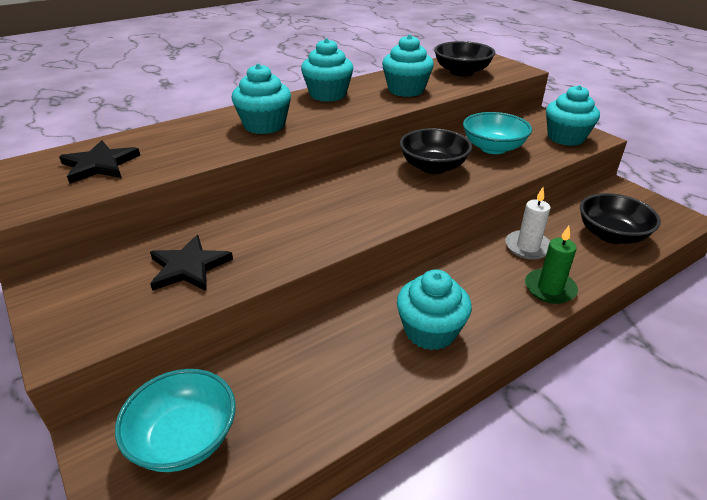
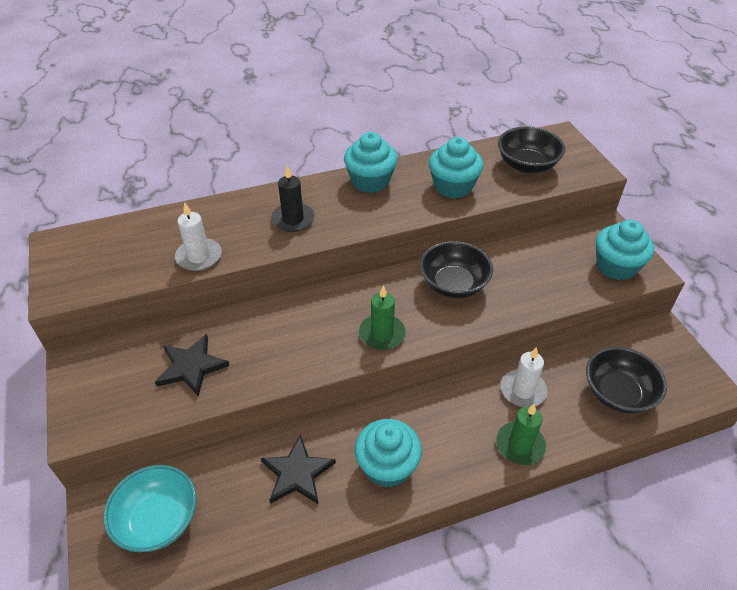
camera: 15 degrees right, 10 degrees up
(100, 165) = (136, 250): black star -> black star (297, 473)
(174, 161) = (199, 257): none -> white candle
(264, 125) = (293, 219): turquoise cupcake -> black candle
(384, 210) = (382, 334): none -> green candle
(493, 148) = (528, 268): turquoise bowl -> none

